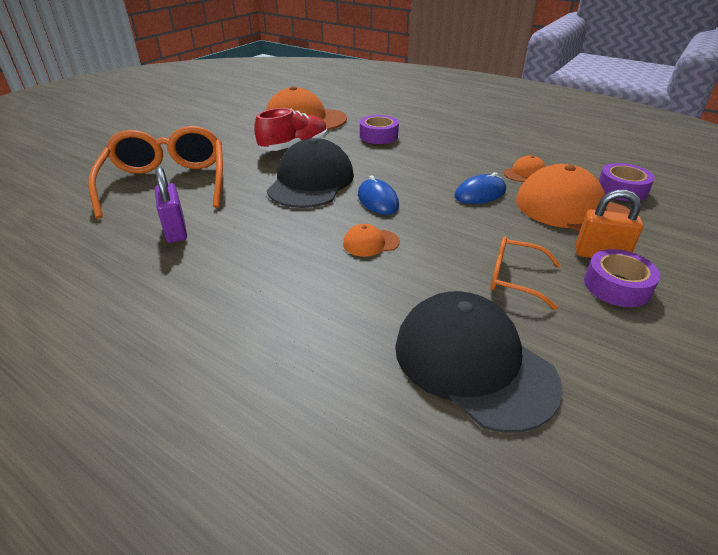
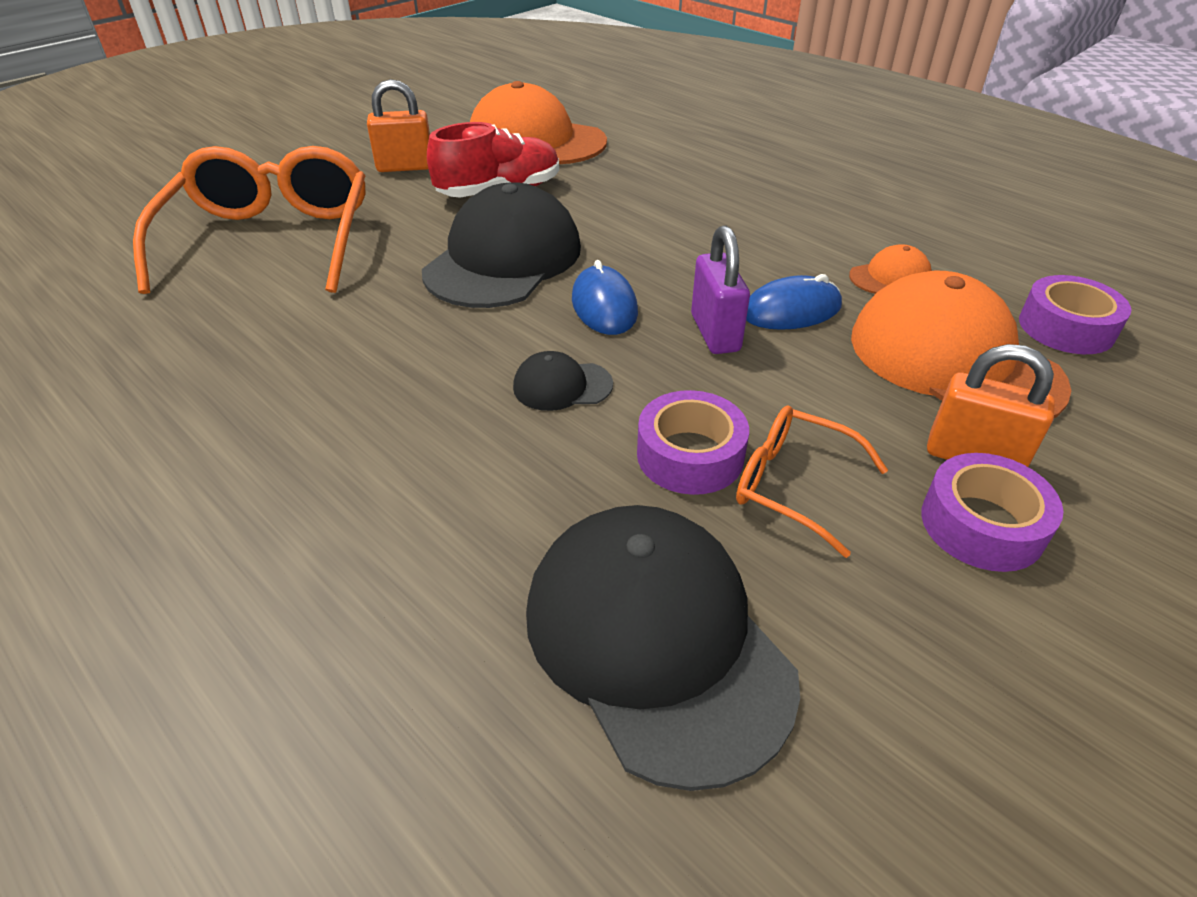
camera: 10 degrees right, 5 degrees up
(176, 231) = (253, 328): purple padlock -> purple padlock (715, 333)
(233, 138) = (405, 167): none -> orange padlock
(370, 243) = (562, 386): orange cap -> black cap
(378, 136) = (650, 182): purple tape -> purple tape (690, 455)

